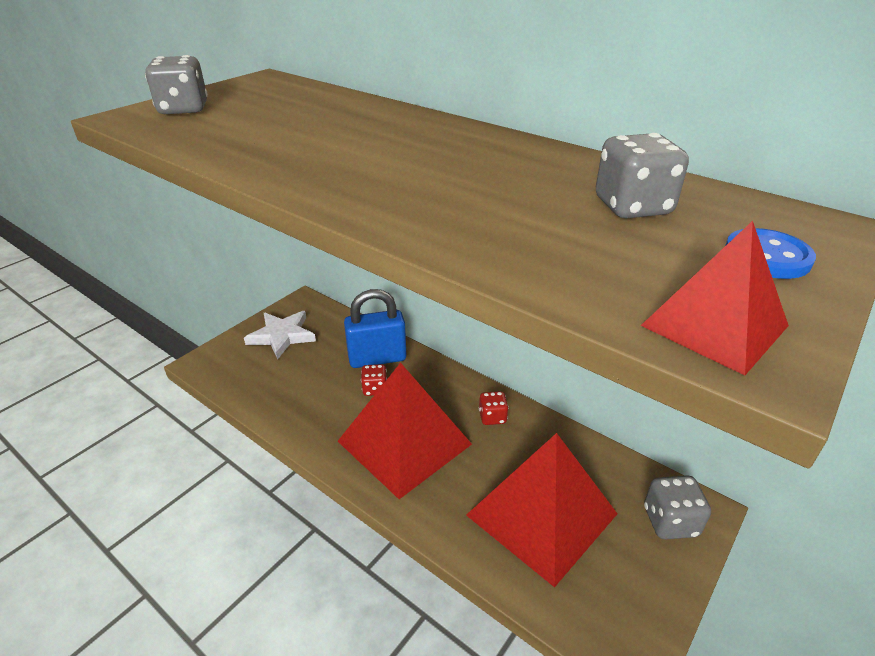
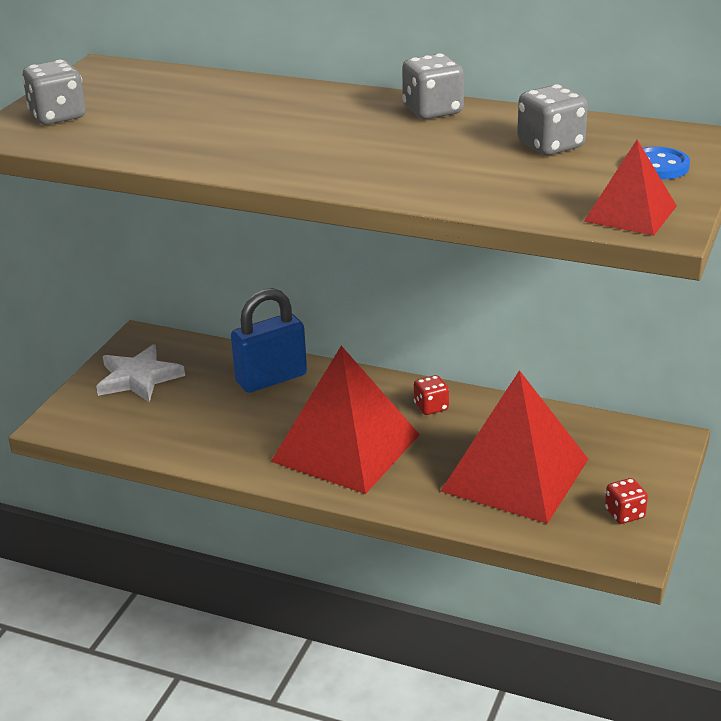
camera: 15 degrees left, 5 degrees down
(375, 389) = (285, 408): red dice -> red dice (624, 514)
(670, 521) = (640, 454): grey dice -> grey dice (432, 111)

